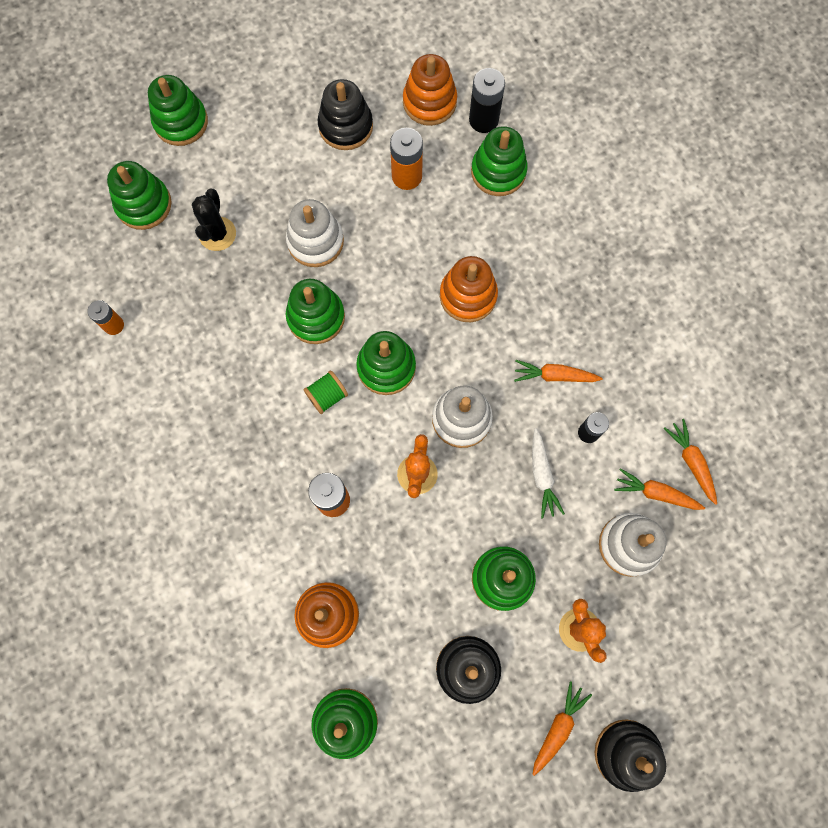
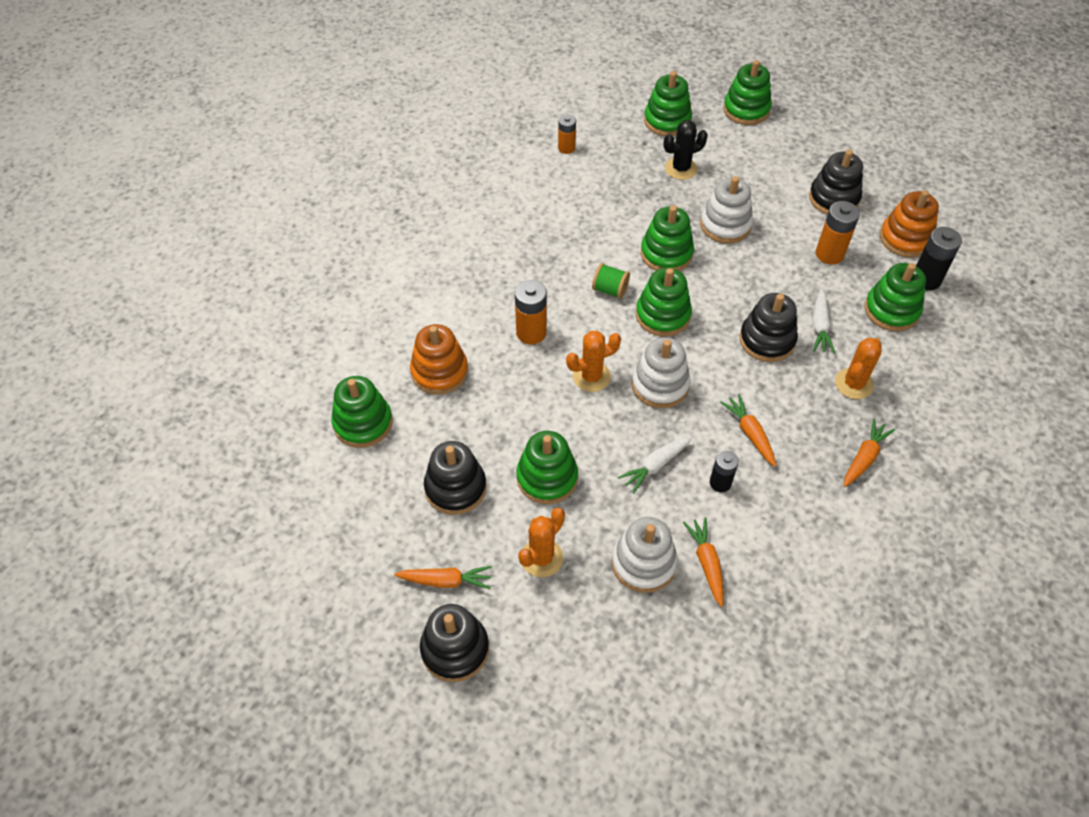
camera: 60 degrees right, 20 degrees down
(468, 295) = (767, 340): orange stacking toy -> black stacking toy
(479, 241) = (820, 326): none -> white carrot
(554, 257) = (853, 384): none -> orange cactus
(691, 462) = (758, 580): orange carrot -> orange carrot (864, 458)

